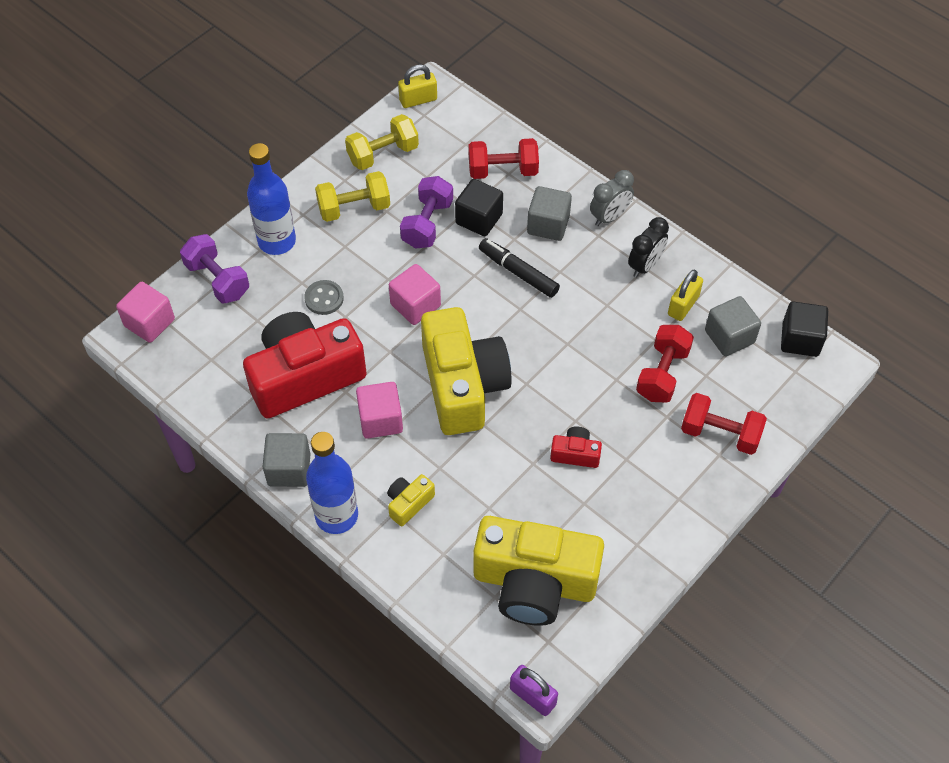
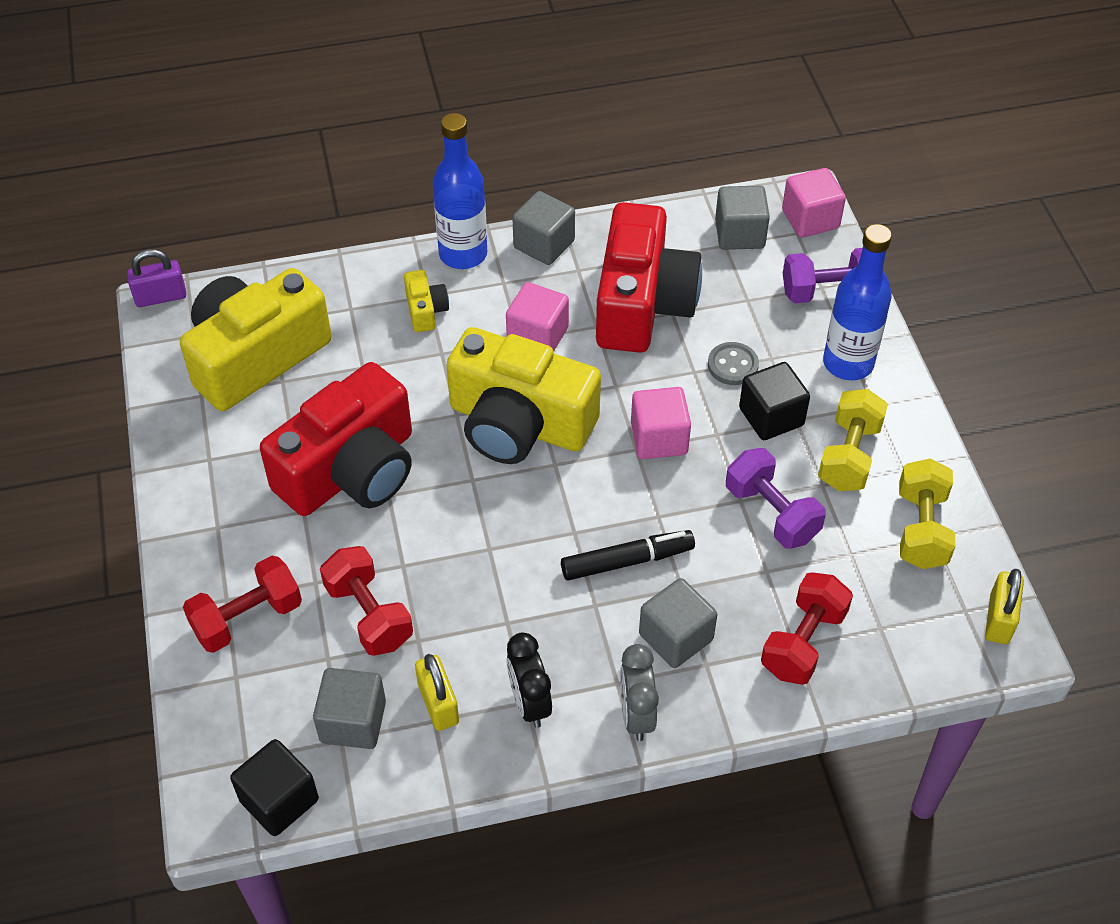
camera: 125 degrees right, 5 degrees down
(194, 356) = (739, 234): none -> grey cube
(479, 219) = (740, 569): black cube -> black cube (771, 417)
(575, 454) = (351, 470): red camera -> red camera, size x2.40

